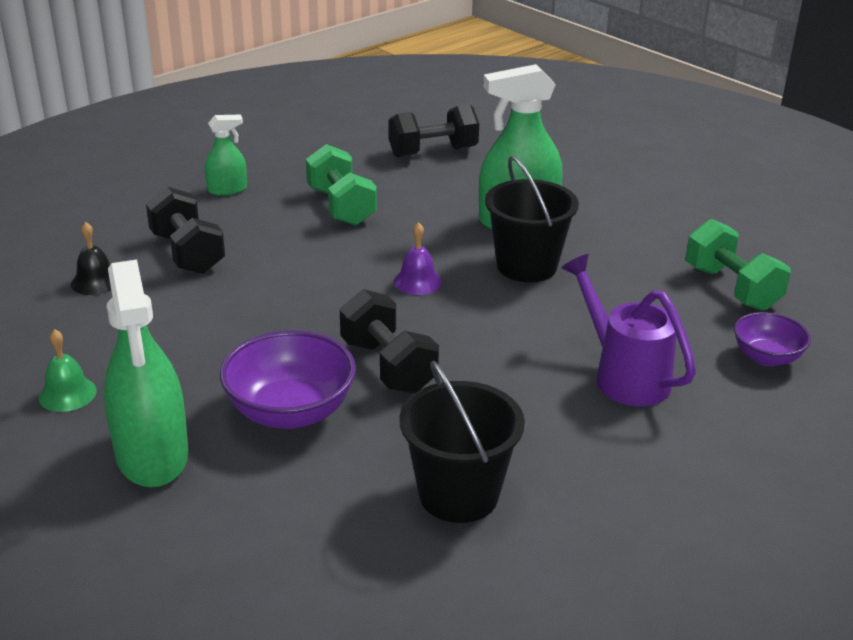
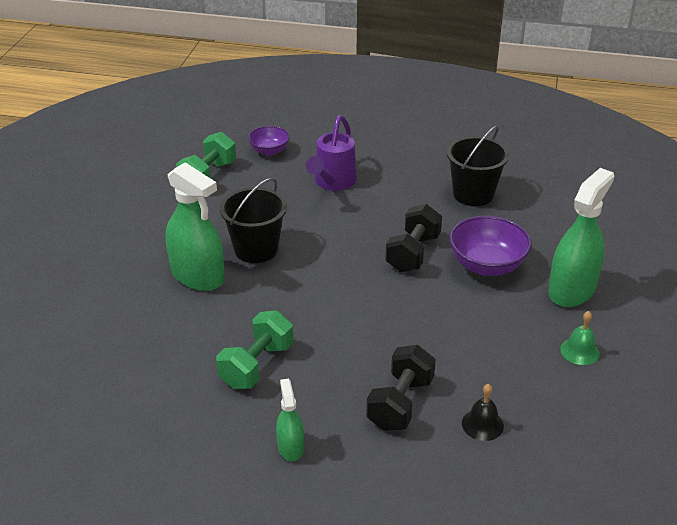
camera: 125 degrees left, 5 degrees up
(227, 189) = (290, 447): green spray bottle -> green spray bottle turned 45 degrees clockwise
(417, 281) = (319, 282): purple bell -> none
(433, 152) = (115, 365): black dumbbell -> none

